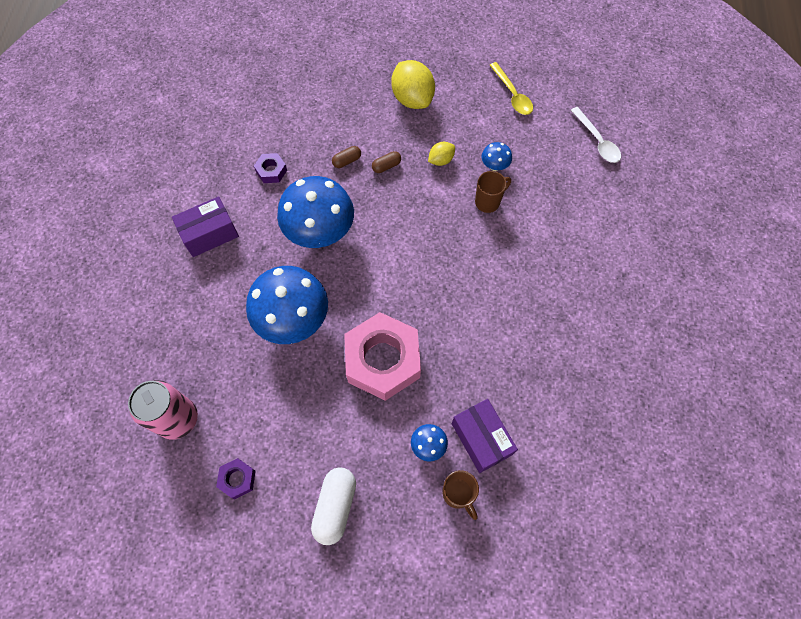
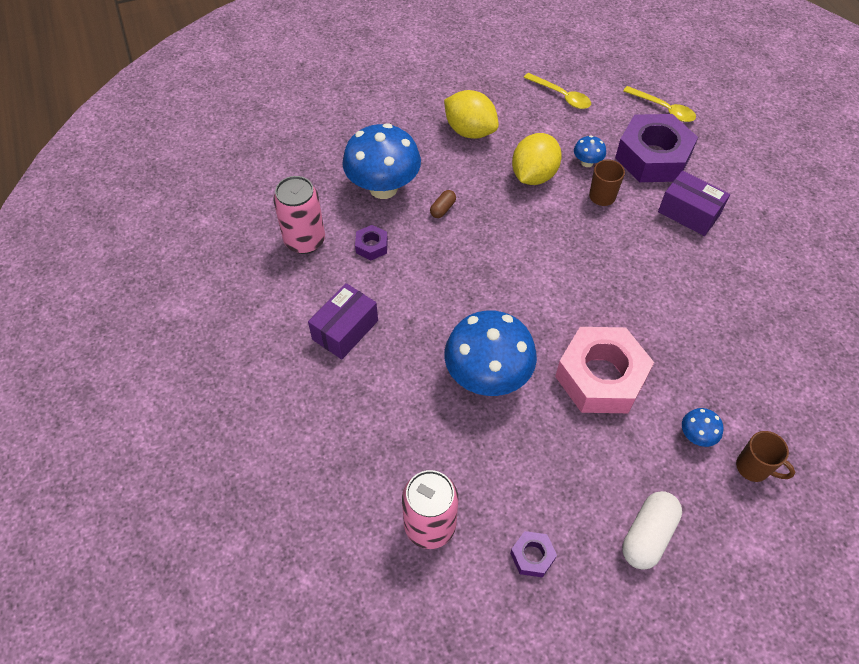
camera: 25 degrees left, 10 degrees down
(223, 146) = (305, 241): none -> pink can
(320, 232) = (459, 284): blue mushroom -> blue mushroom (383, 188)
(335, 506) = (647, 535): white capsule -> white capsule turned 45 degrees clockwise
(386, 166) = (485, 199): brown capsule -> none
(441, 160) = (533, 175): yellow lemon -> yellow lemon, size x1.93
(481, 439) = (740, 408): purple box -> purple box (689, 213)
(556, 183) = (653, 157): none -> purple nut
(597, 141) = (663, 109): white spoon -> yellow spoon

